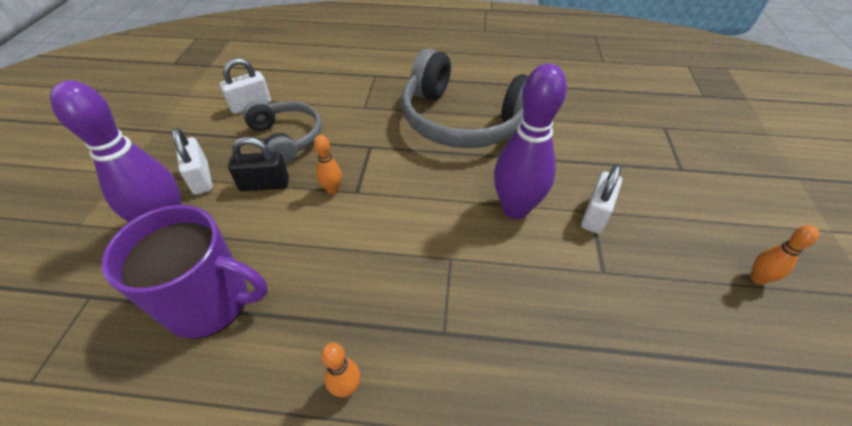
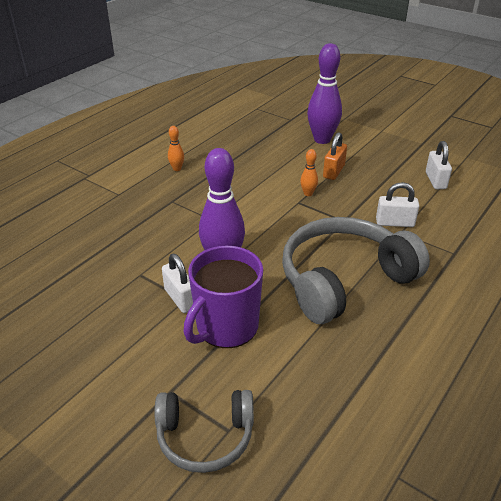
camera: 120 degrees right, 10 degrees down
(201, 178) = (357, 152): white padlock -> white padlock (395, 223)
(210, 303) = (257, 145): purple mug -> purple mug (226, 327)
(264, 184) = (333, 171): black padlock -> orange padlock
(286, 138) = (379, 187): grey headphones -> grey headphones (205, 436)
(757, 278) = (55, 346): orange bowling pin -> none

